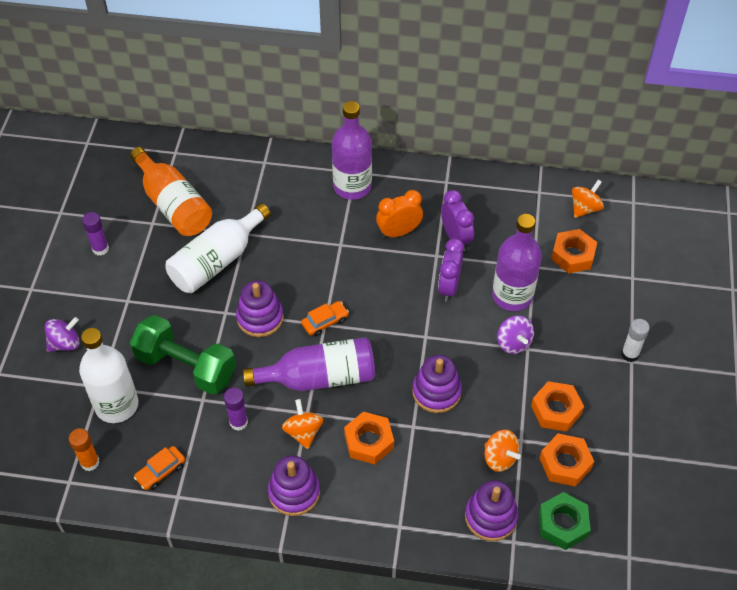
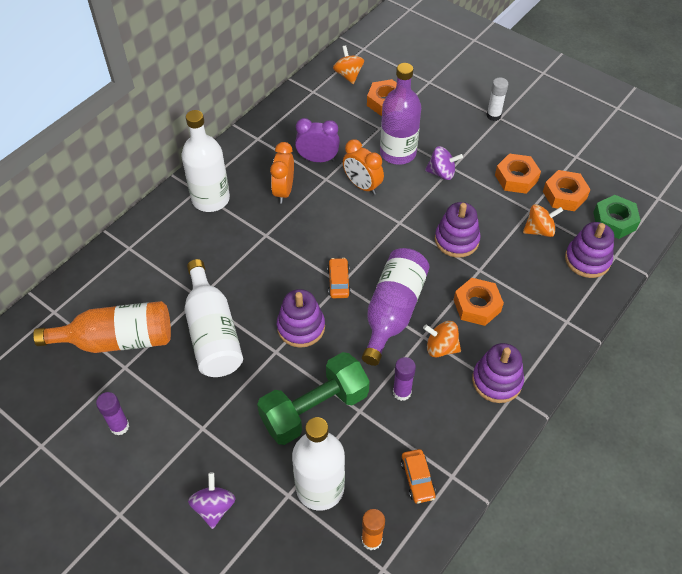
camera: 60 degrees left, 0 degrees up
(352, 186) = (211, 199): purple bottle -> white bottle
(448, 287) = (362, 186): purple clock -> orange clock

